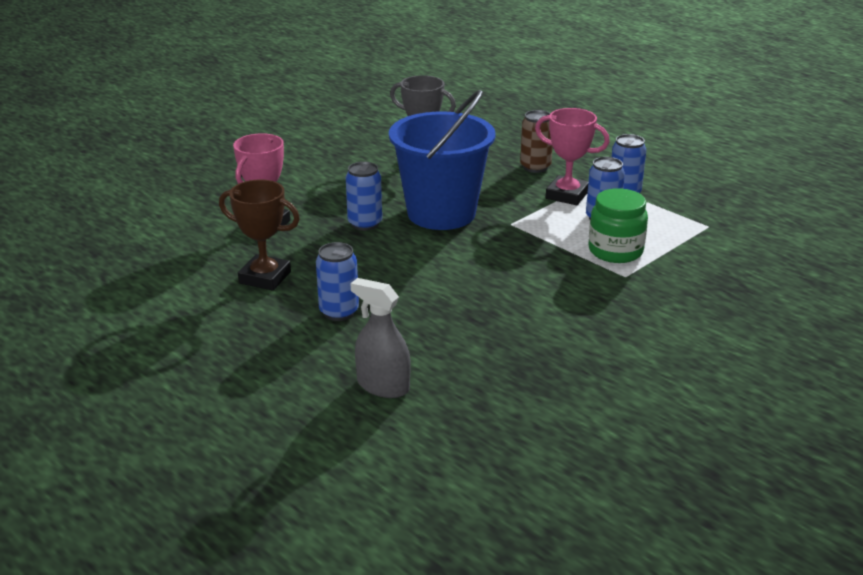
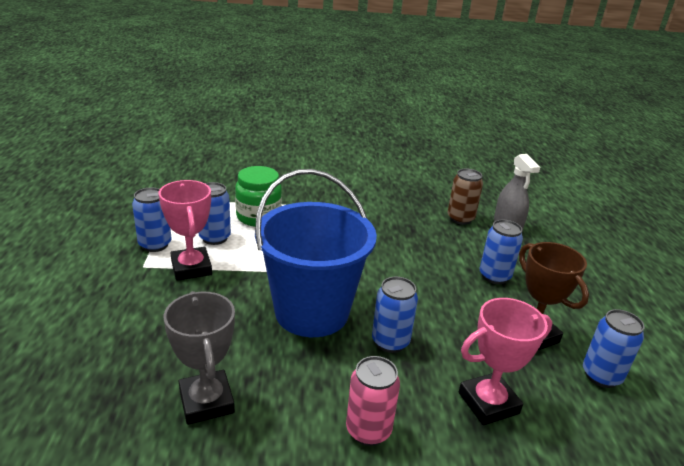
camera: 140 degrees left, 0 degrees up
(193, 276) = (601, 376): none -> blue can
(324, 185) = (368, 430): none -> pink can
(535, 167) = (146, 310): brown can -> brown can (460, 219)

